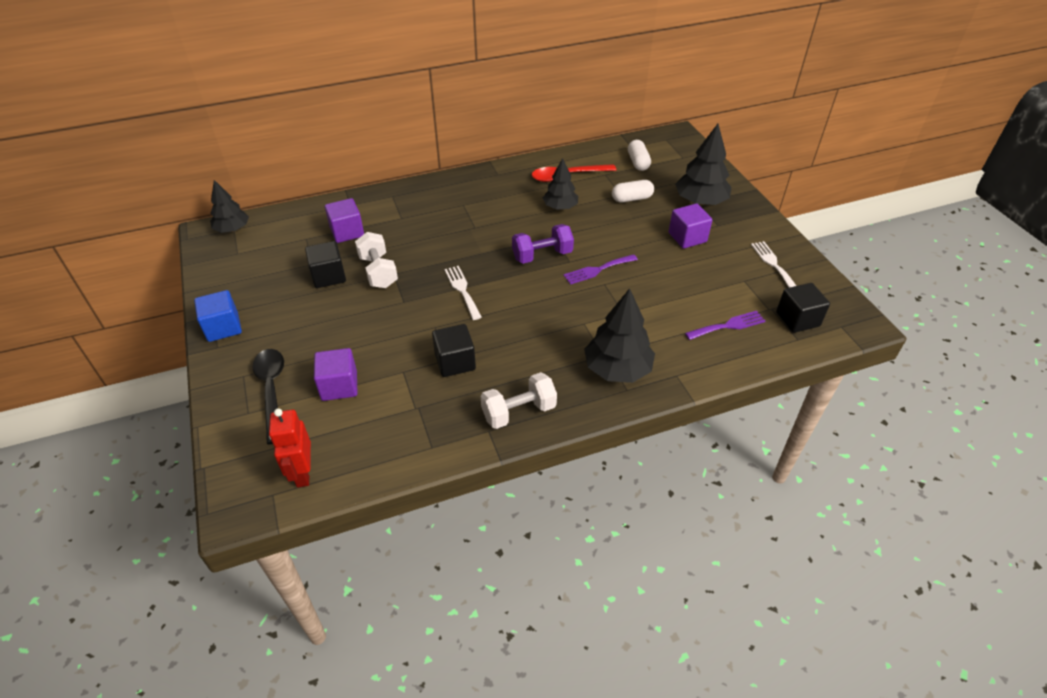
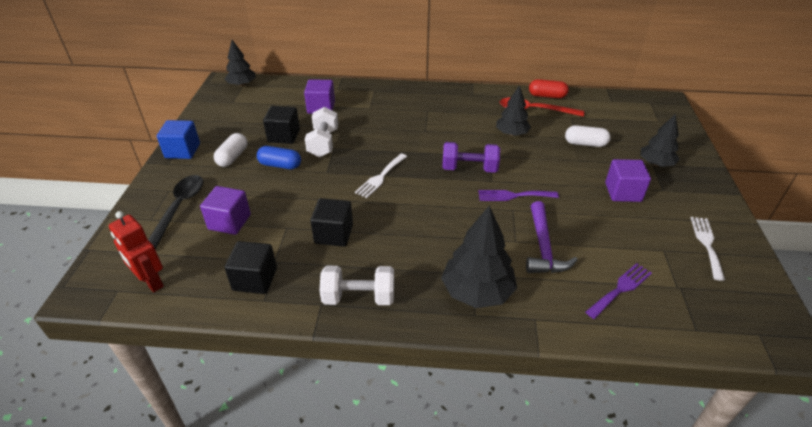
camera: 25 degrees right, 5 degrees down
(302, 473) = (151, 282): red robot -> red robot turned 60 degrees counterclockwise
(349, 309) = (280, 165): none -> blue capsule
(462, 290) = (380, 177): white fork -> white fork turned 150 degrees counterclockwise
(570, 157) = (547, 96): none -> red capsule
(638, 162) = (610, 115): white capsule -> white capsule (232, 157)
(649, 310) = (543, 247): none -> purple hammer
(700, 201) = (656, 164): black tree -> black tree, size x0.65
(728, 326) = (620, 289): purple fork -> purple fork turned 45 degrees counterclockwise
(797, 319) = (707, 308): black cube -> black cube (255, 279)

